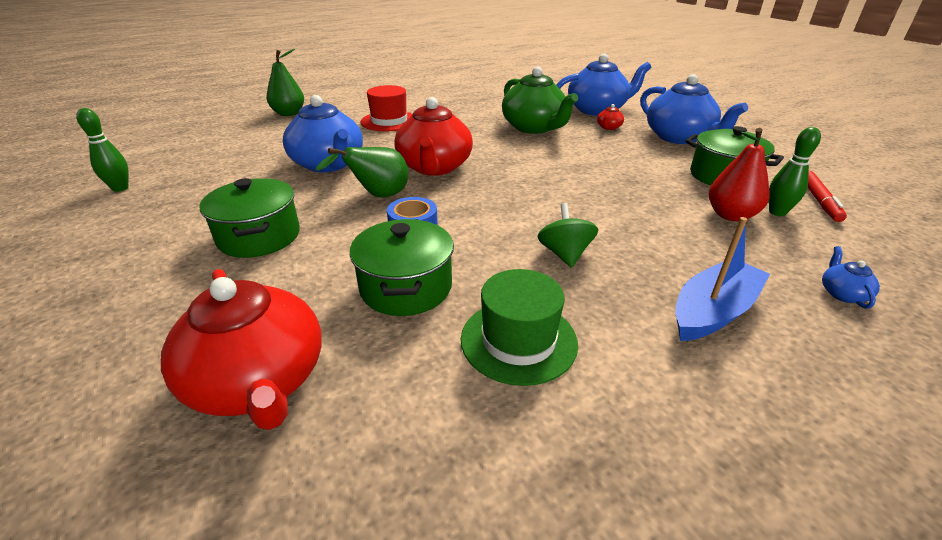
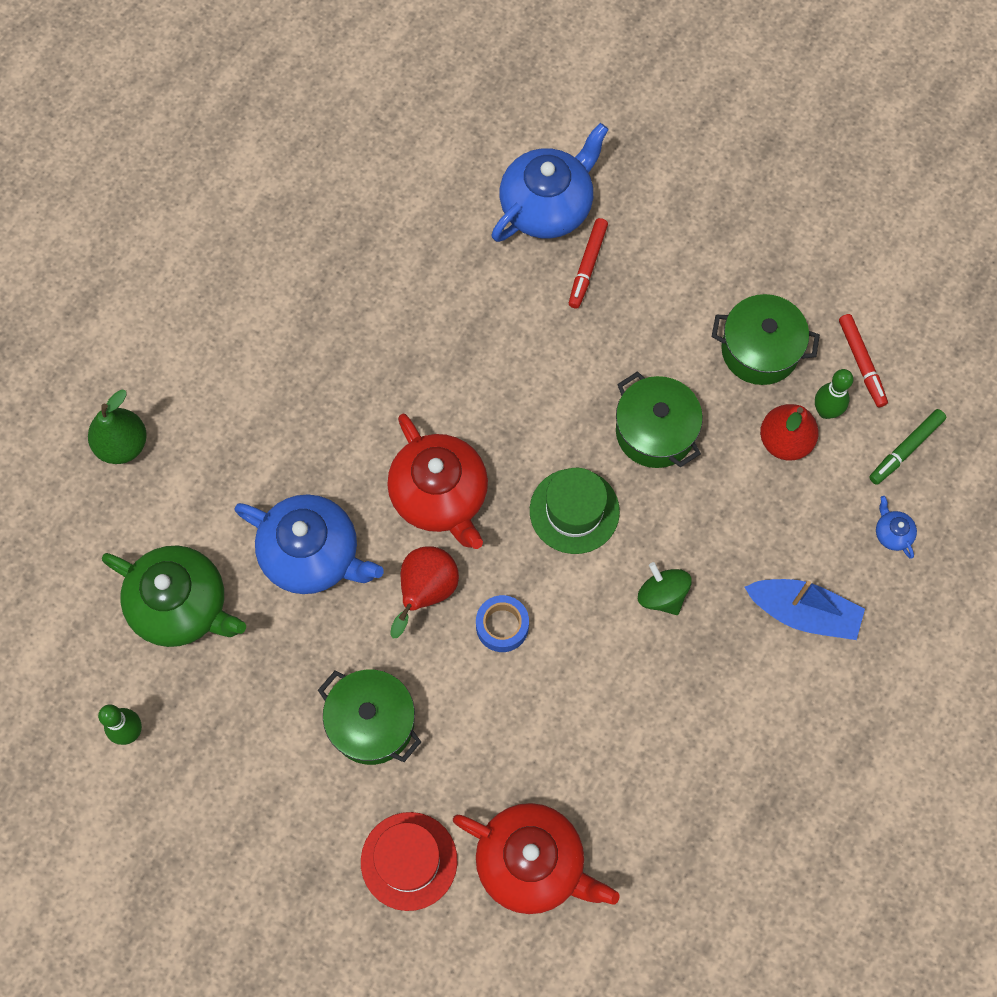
camera: 30 degrees left, 35 degrees up
(378, 196) = (426, 591): green pear -> red pear
(389, 121) = (287, 395): red hat -> red hat (409, 861)
(406, 287) = (559, 715): green pot -> green pot (655, 432)
(518, 340) = (679, 726): green hat -> green hat (574, 511)
(534, 127) = (493, 316): green teapot -> green teapot (182, 605)
(608, 127) = (587, 266): red teapot -> red marker
(679, 137) = (684, 257): blue teapot -> none
(713, 311) = (803, 613): blue boat -> blue boat turned 90 degrees clockwise
(864, 250) = (906, 449): none -> green marker

